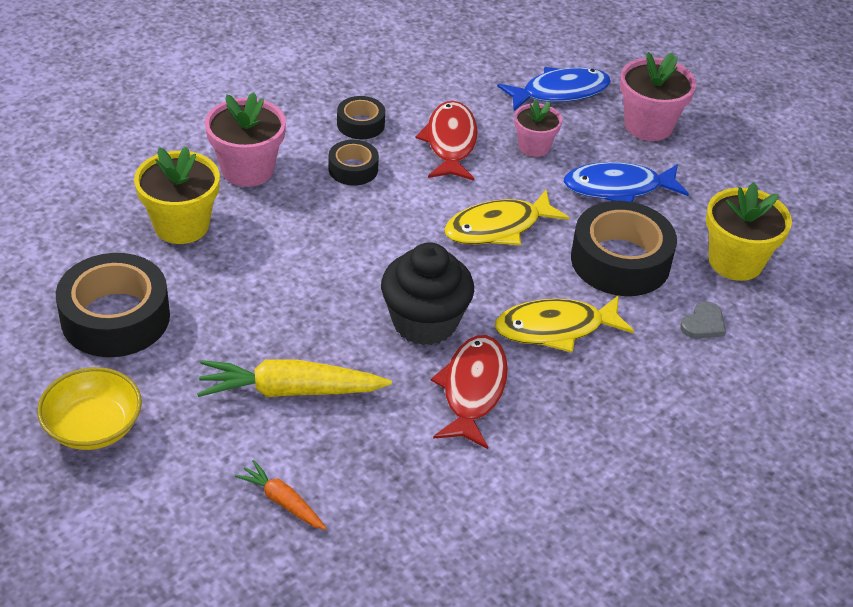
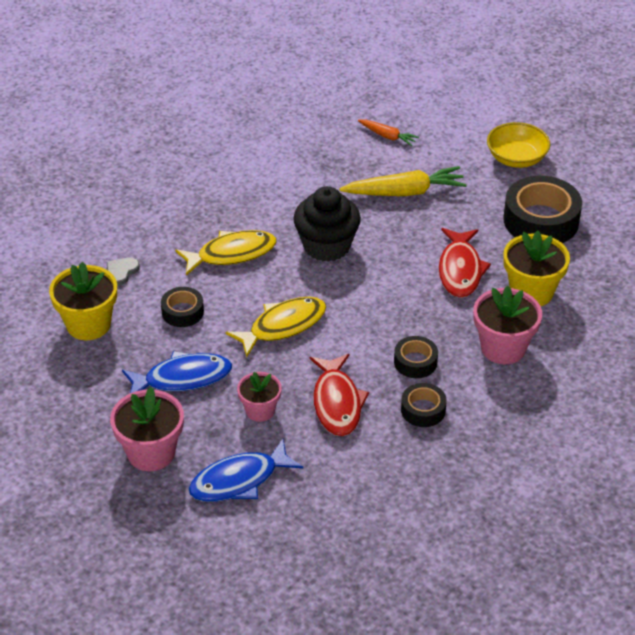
camera: 175 degrees right, 0 degrees up
(473, 390) = (285, 207): red fish -> red fish (460, 270)
(620, 261) = (182, 312): black tape -> black tape, size x0.53

